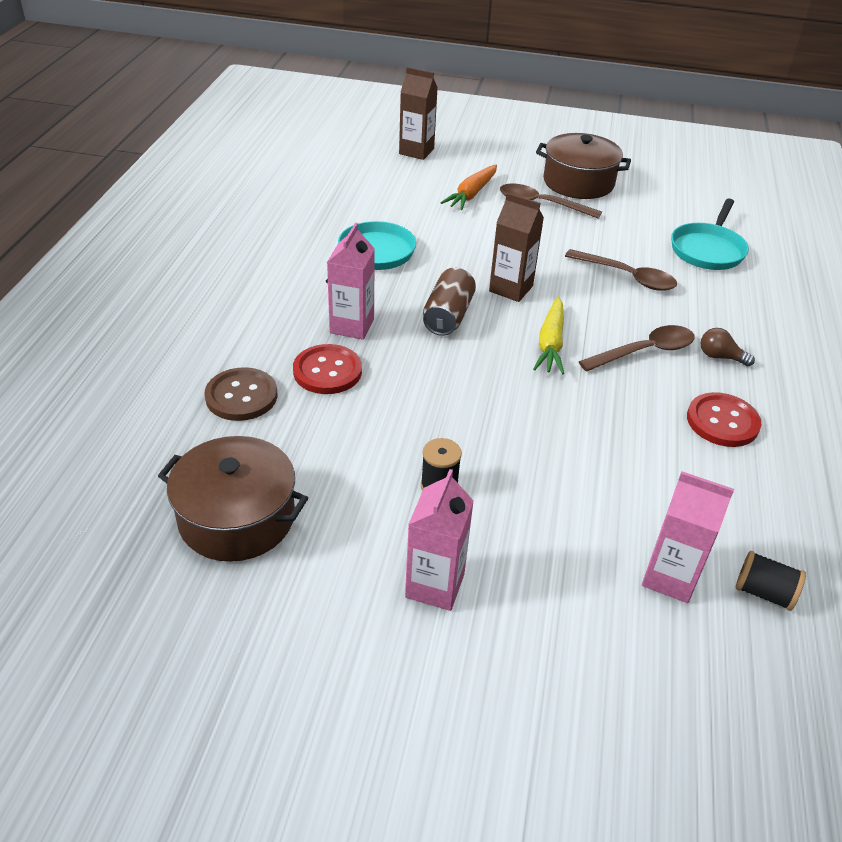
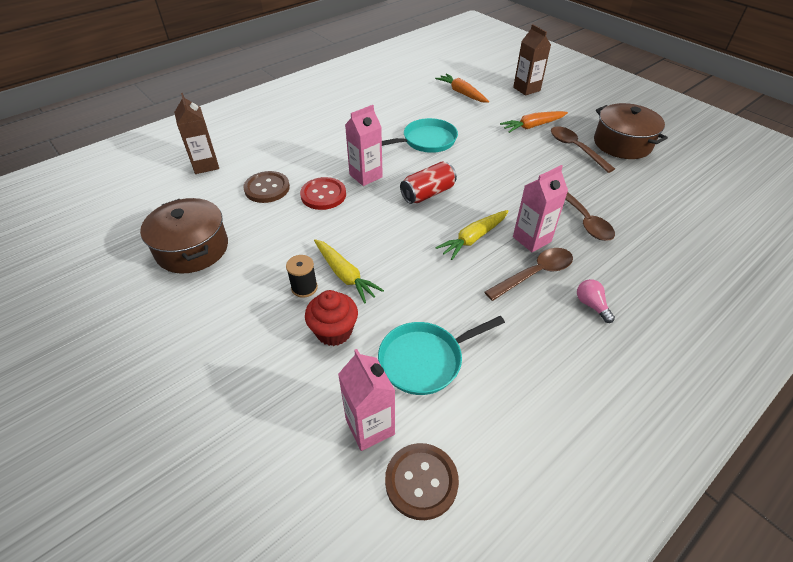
camera: 40 degrees right, 5 degrees up
(347, 180) = (461, 93): none -> orange carrot
(434, 585) = (235, 341): pink carton -> pink carton (532, 239)
(448, 316) = (428, 193): brown can -> red can
(467, 448) = (345, 275): none -> yellow carrot
(511, 289) = (488, 193): brown carton -> brown carton (205, 165)
(527, 512) = (334, 331): none -> red cupcake
(644, 351) = (535, 274): brown spoon -> brown spoon turned 45 degrees counterclockwise
(708, 250) = (676, 227): turquoise pan -> turquoise pan (425, 360)
(720, 357) = (591, 305): brown light bulb -> pink light bulb
(722, 422) = (536, 350): red button -> none
(763, 592) = (421, 481): black spool -> brown button

